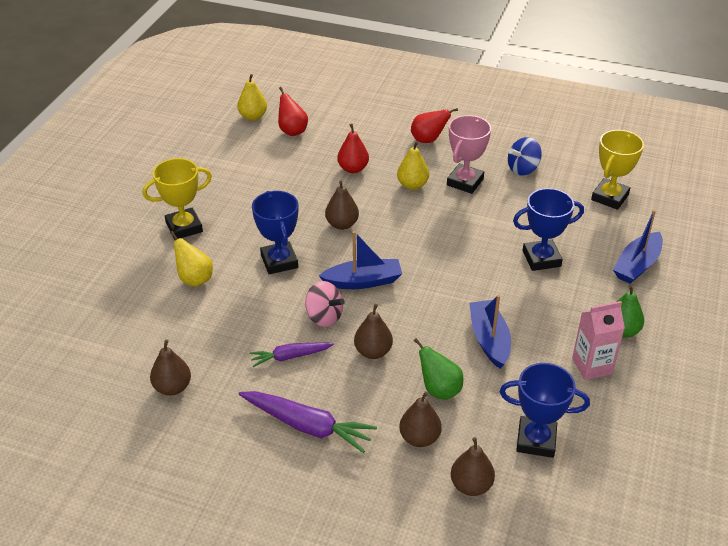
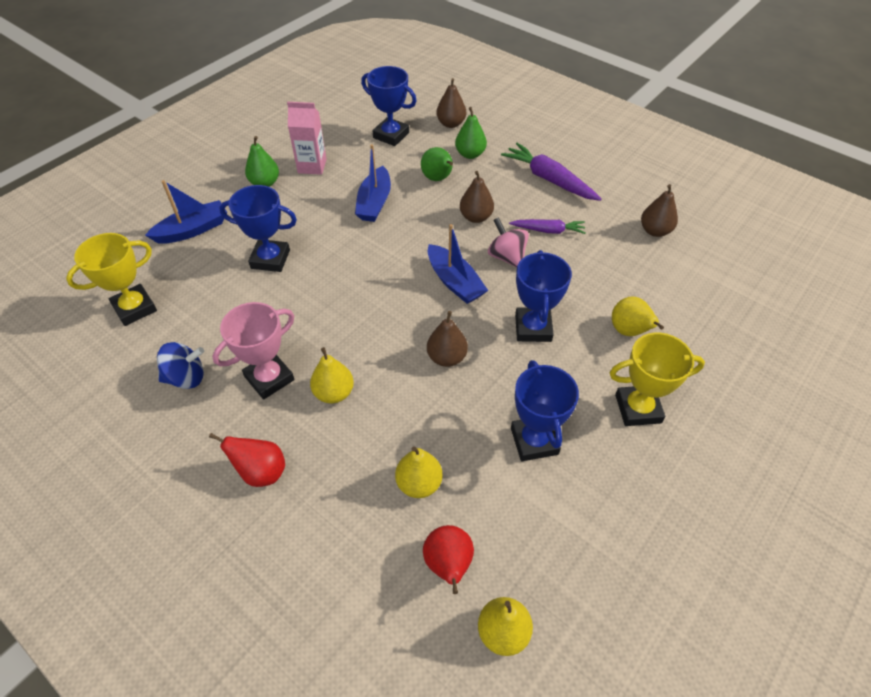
camera: 160 degrees left, 10 degrees up
(258, 192) = (534, 441): none -> blue trophy
(326, 157) = (419, 483): none -> yellow pear
(353, 169) = (393, 446): red pear -> none
(363, 281) = (455, 282): blue boat -> blue boat turned 135 degrees counterclockwise
(419, 438) = (470, 154): brown pear -> green pear

